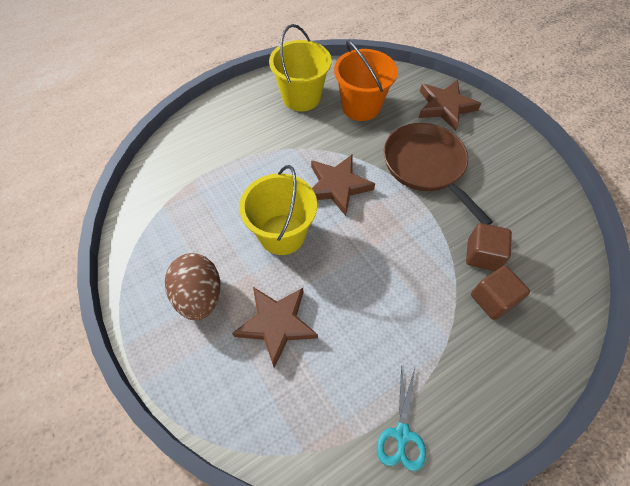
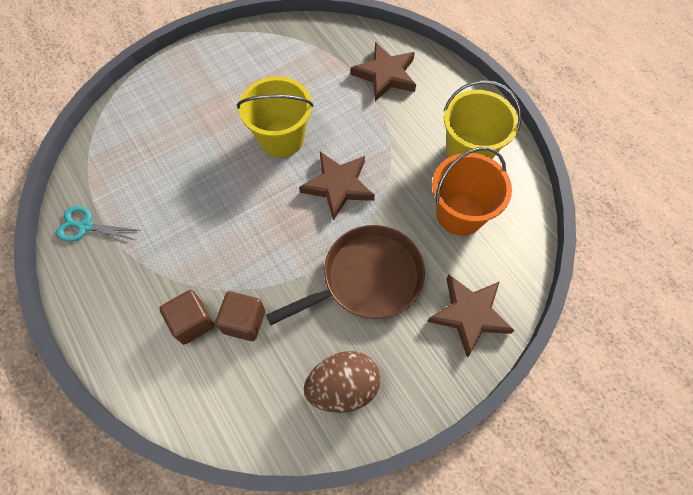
camera: 90 degrees right, 5 degrees up
(199, 296) = (224, 82): brown egg -> brown egg (343, 387)
(276, 324) = (192, 137): brown star -> brown star (385, 75)

